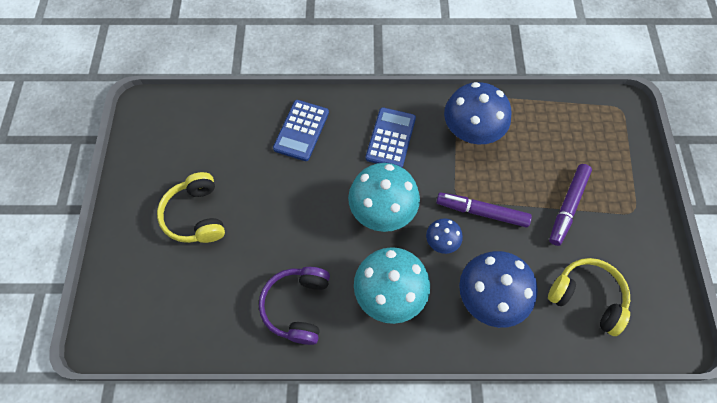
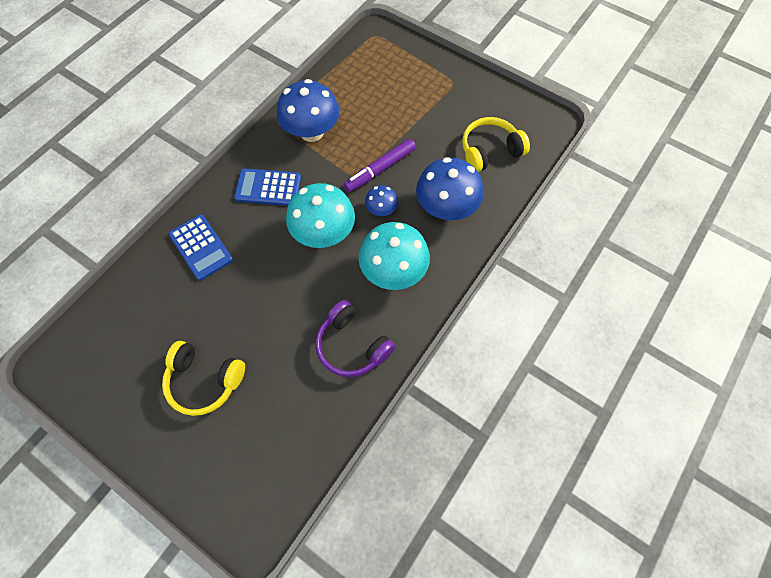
camera: 55 degrees left, 0 degrees up
(391, 138) = (268, 188): blue calculator -> blue calculator turned 45 degrees counterclockwise
(567, 206) = (419, 116): purple marker -> none

